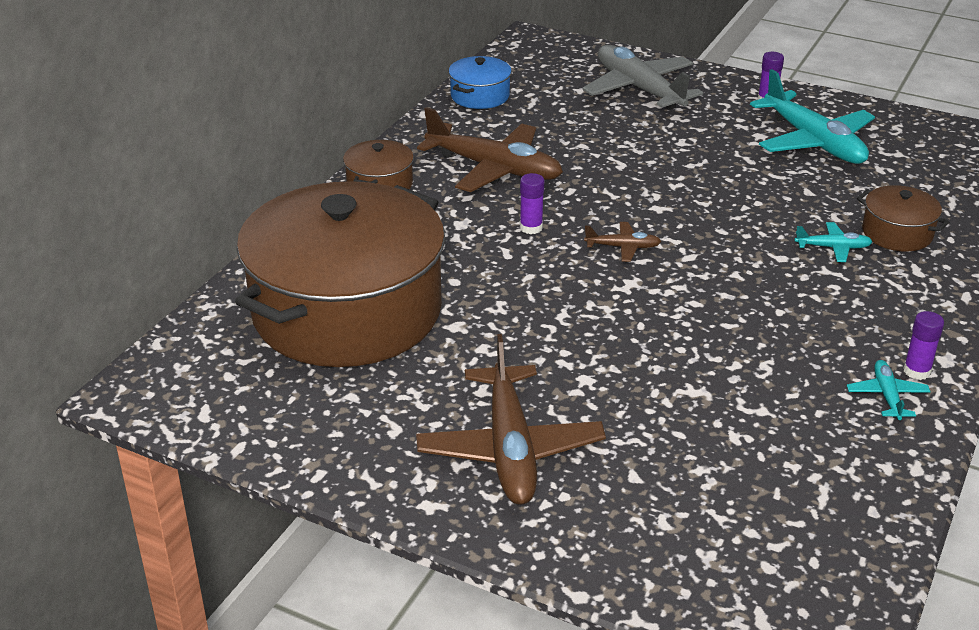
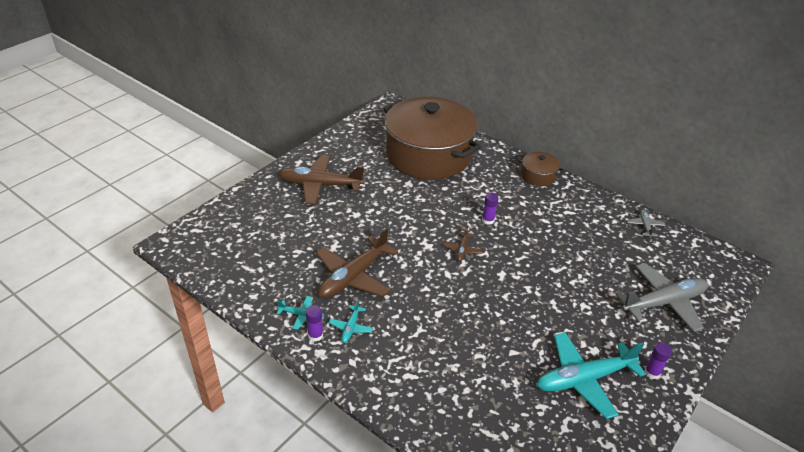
camera: 100 degrees right, 5 degrees up
(480, 96) = (645, 226): blue pot -> grey plane
(494, 169) = (552, 217): brown plane -> brown plane (353, 277)
(833, 248) = (443, 341): turquoise plane -> turquoise plane (350, 327)
(897, 233) = (453, 382): brown pot -> none

